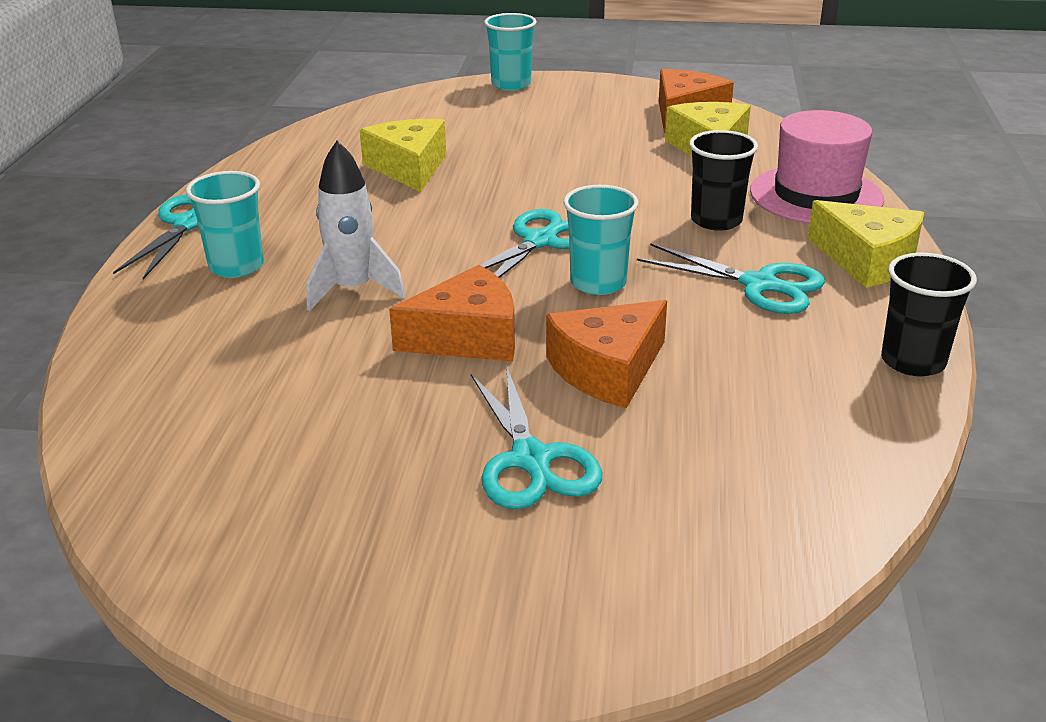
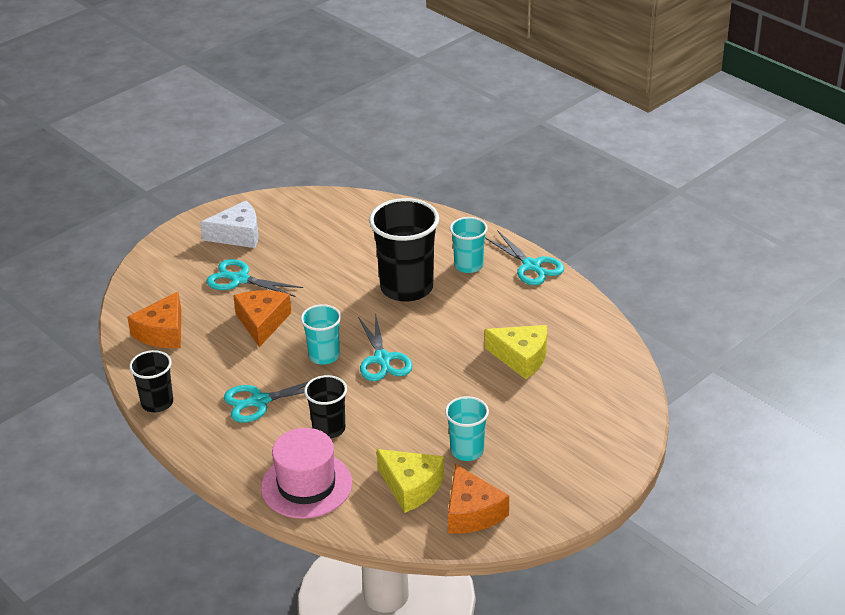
camera: 130 degrees right, 5 degrees up
(353, 290) = (406, 287): white rocket -> black cup
(390, 554) = (237, 235): none -> white cheese
(467, 337) = (330, 300): orange cheese -> orange cheese (162, 332)
(511, 84) = (616, 463): turquoise cup -> turquoise cup (467, 450)
(867, 260) = (231, 451): yellow cheese -> none

